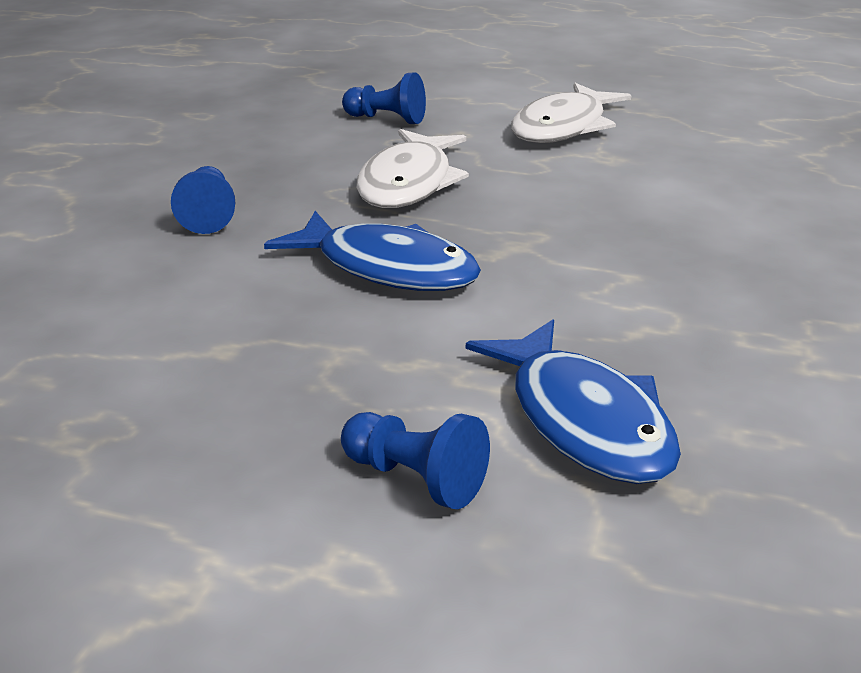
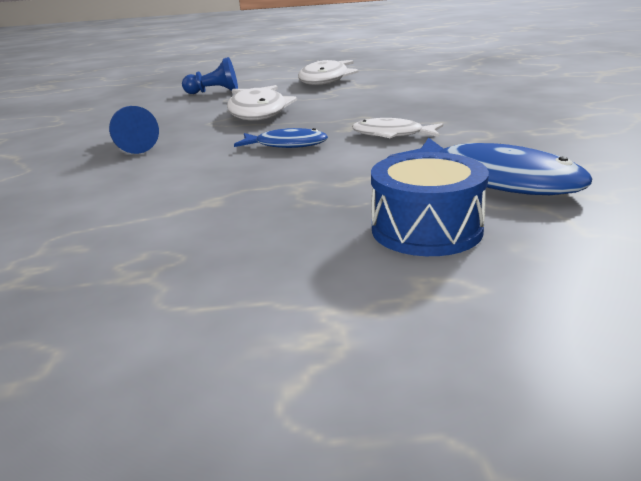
camera: 20 degrees left, 5 degrees down
(387, 268) = (286, 145): blue fish -> blue fish, size x0.59
(415, 479) = (426, 229): blue pawn -> blue drum
(539, 287) = (392, 135): none -> white fish

